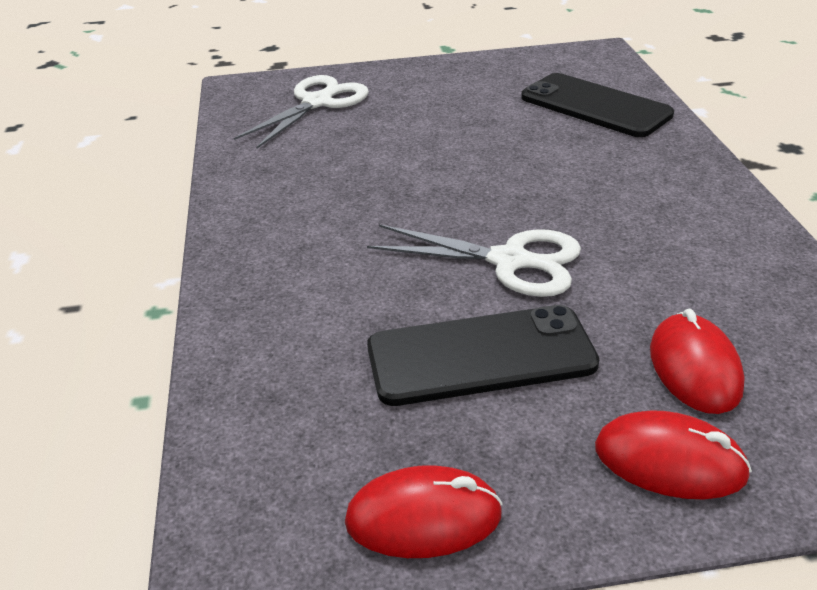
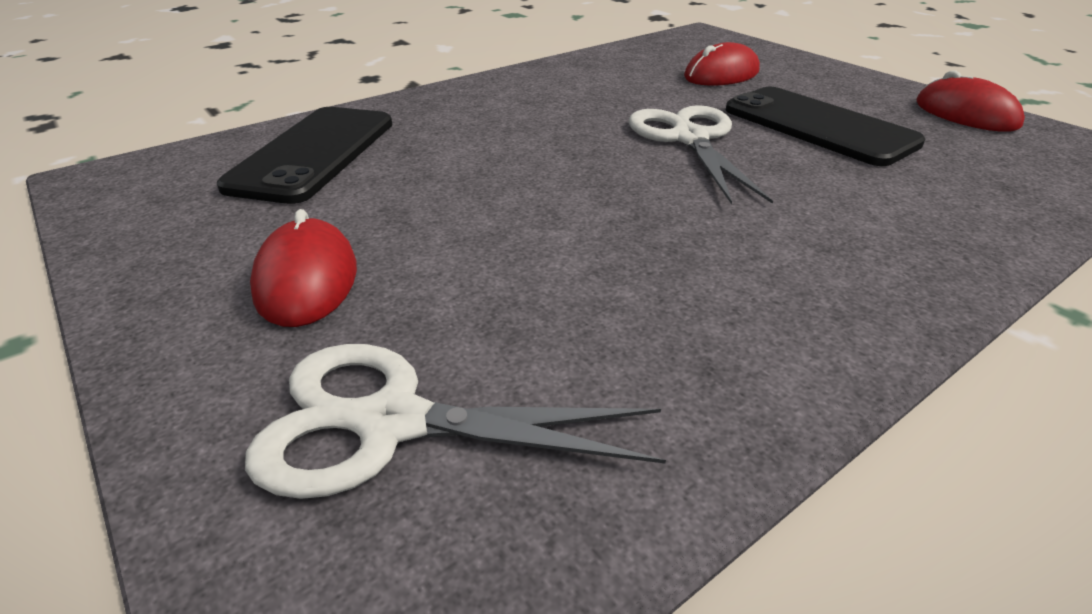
camera: 120 degrees left, 0 degrees up
(669, 461) = (806, 72): red mouse -> red mouse (307, 279)

